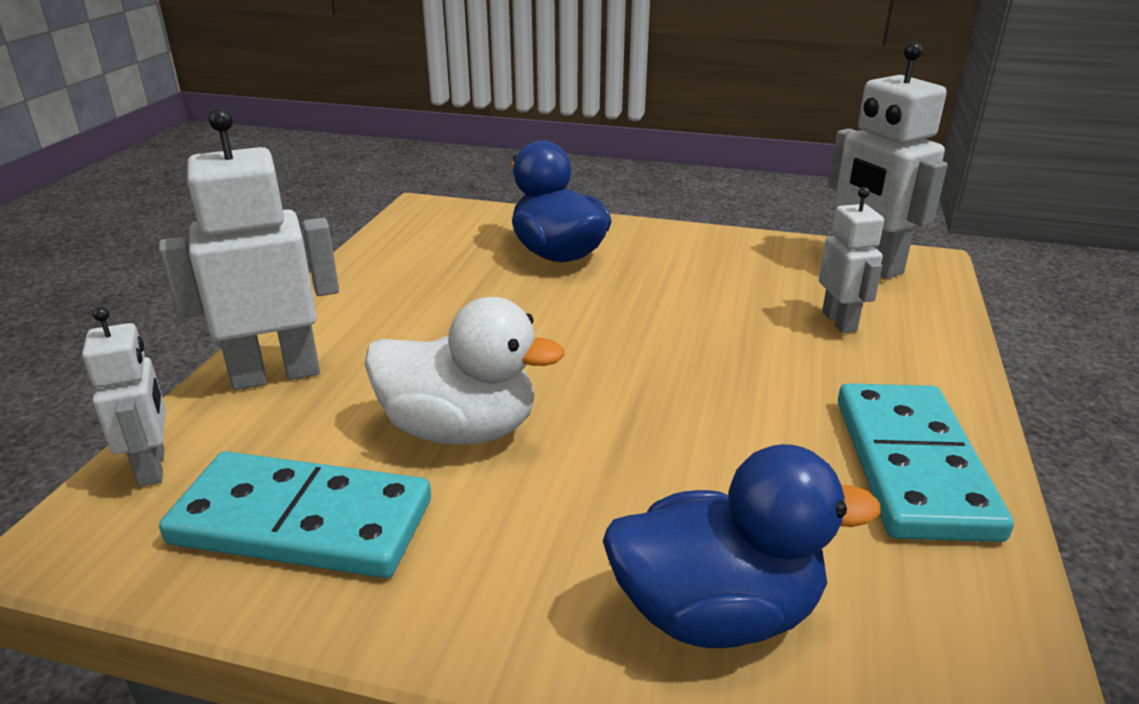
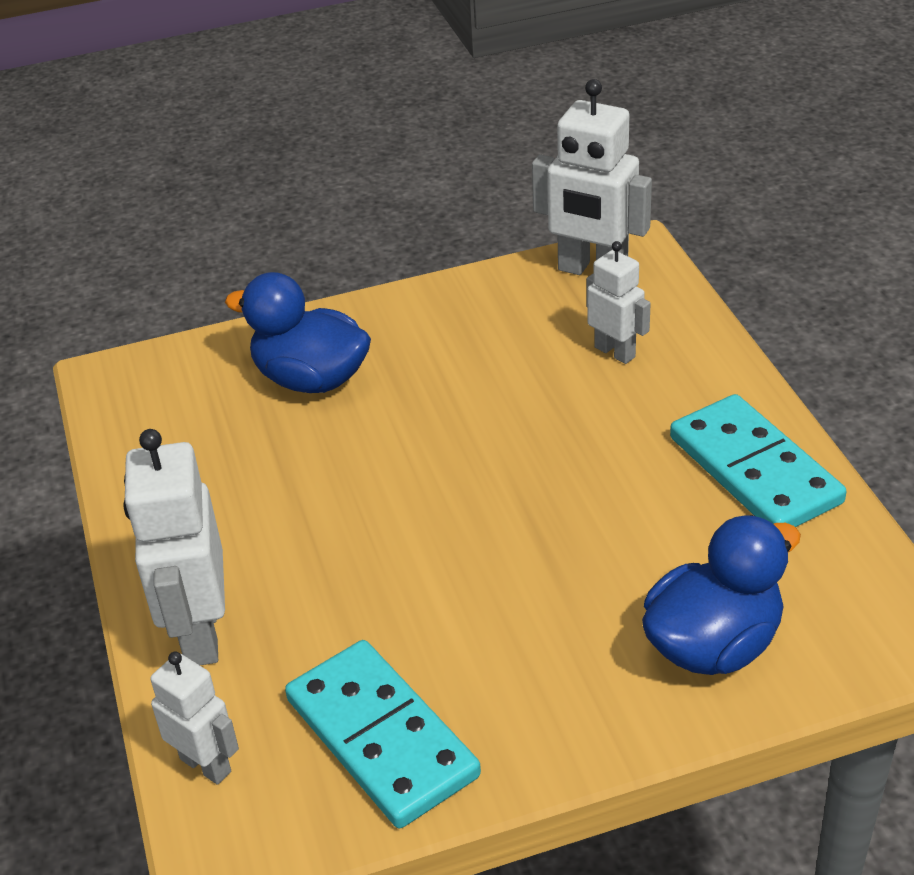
camera: 30 degrees left, 10 degrees up
(276, 374) = (199, 634): white robot -> white robot turned 45 degrees counterclockwise
(302, 521) = (382, 737): turquoise domino -> turquoise domino turned 75 degrees clockwise
(460, 429) = (416, 603): white duck -> none

